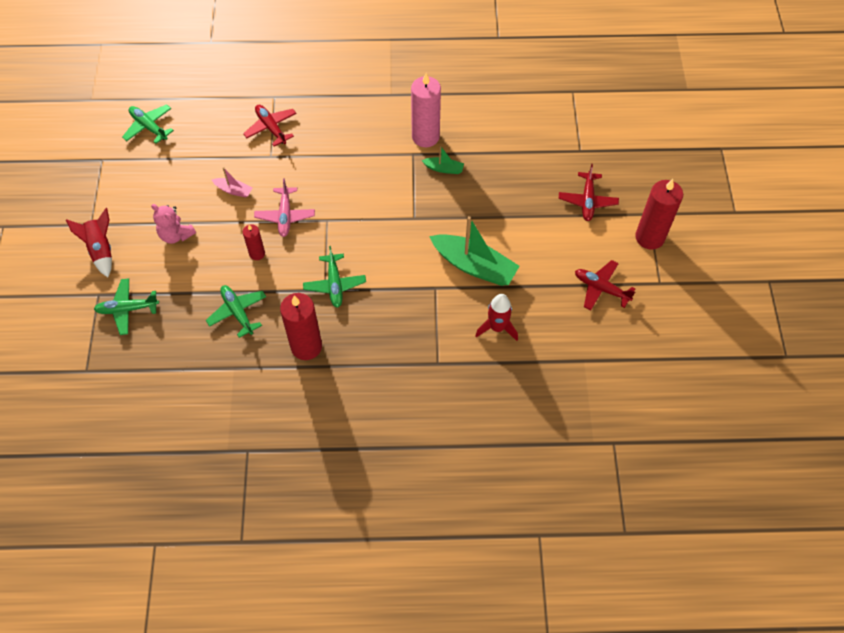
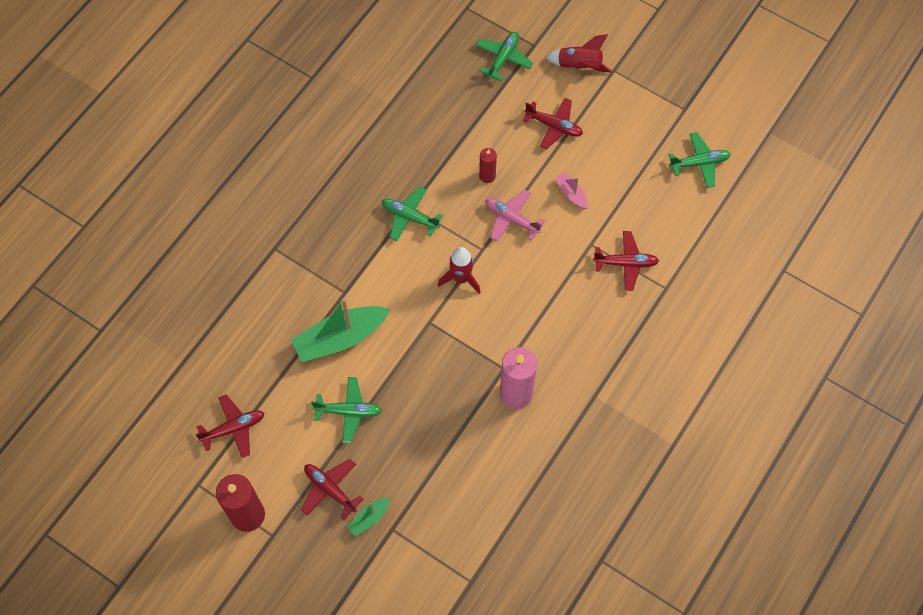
camera: 125 degrees right, 5 degrees up
(176, 235) = (554, 126): pink teddy bear -> red plane
(234, 190) = (571, 193): pink boat -> pink boat turned 90 degrees clockwise
(238, 312) = (439, 132): green plane -> green plane (348, 411)
(306, 346) = (367, 163): red candle -> none
(444, 169) = (465, 384): green boat -> green boat (369, 518)
(497, 327) = (267, 315): red rocket -> red rocket (461, 278)

